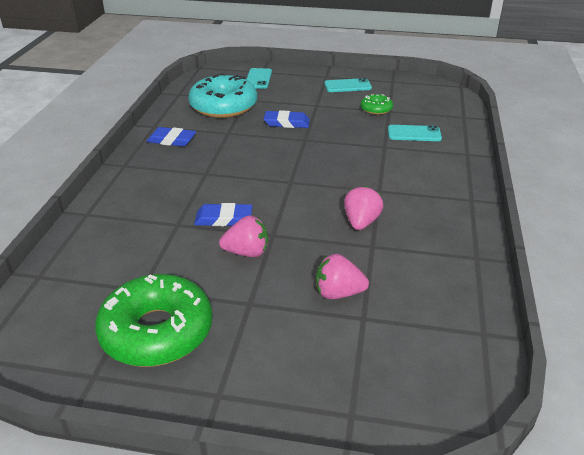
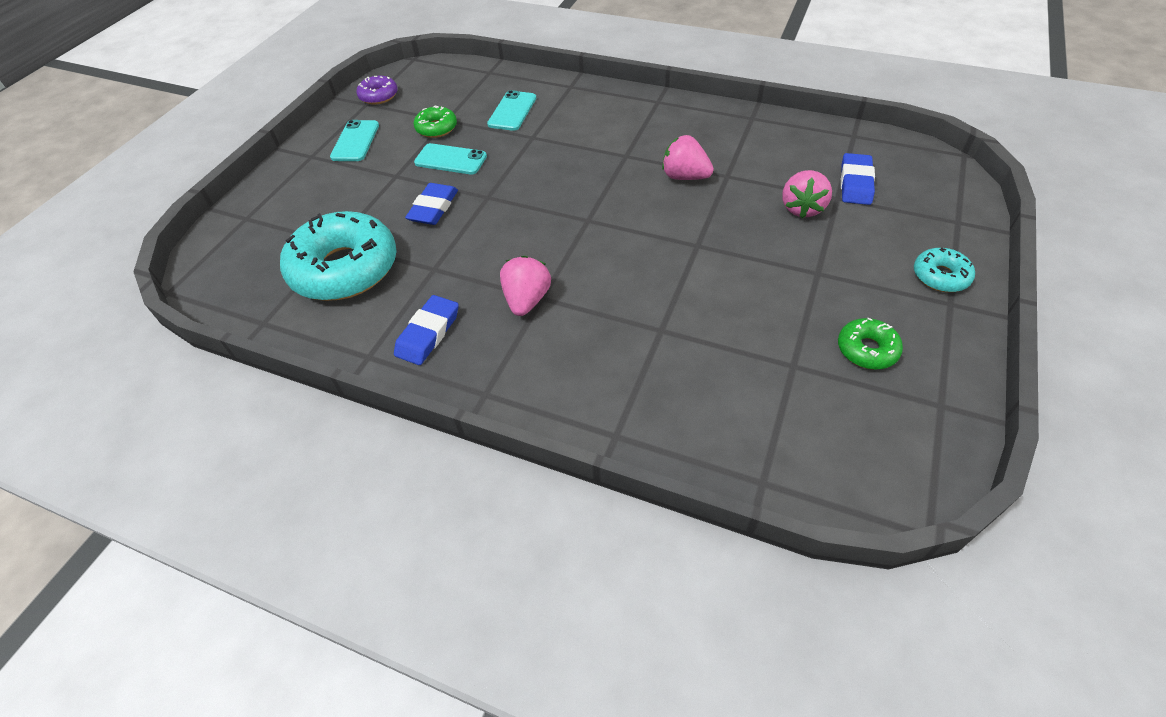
camera: 75 degrees left, 15 degrees up
(157, 331) = (867, 350): green donut -> green donut, size x0.47
(223, 219) = (657, 284): blue eraser -> blue eraser (855, 183)
(247, 252) = (729, 268): pink strawberry -> pink strawberry (526, 300)
(256, 390) = (940, 276): none -> turquoise donut
(258, 79) = (271, 224): turquoise phone -> turquoise phone (450, 159)
(404, 83) = (379, 96): none -> purple donut

